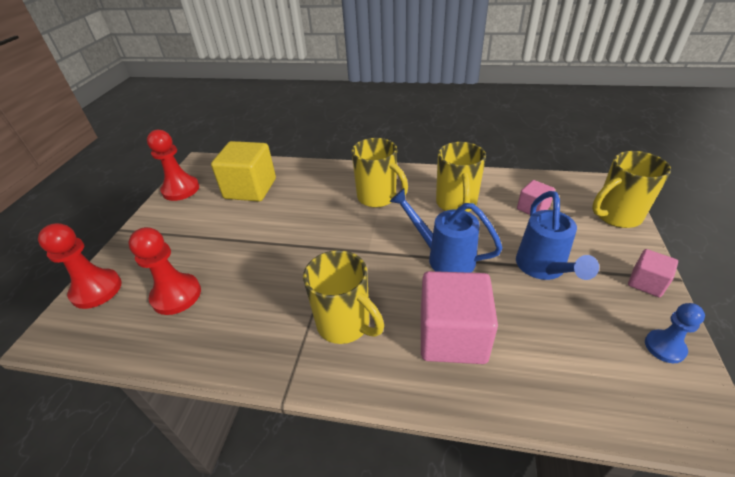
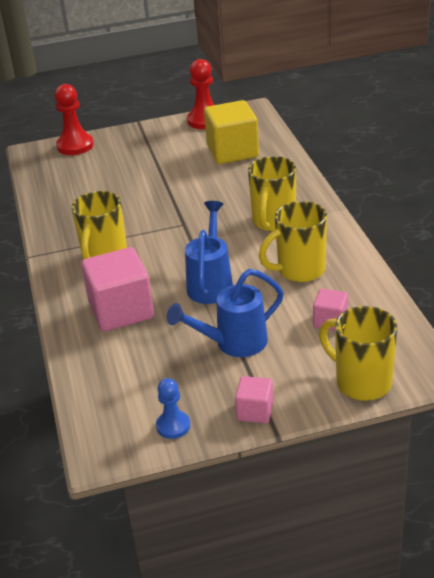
camera: 65 degrees right, 5 degrees down
(176, 295) = (89, 178): red pawn -> none

